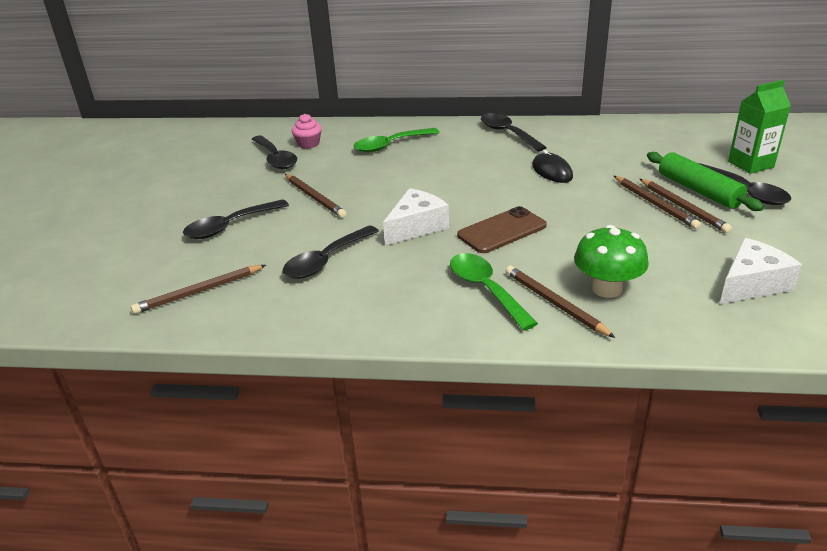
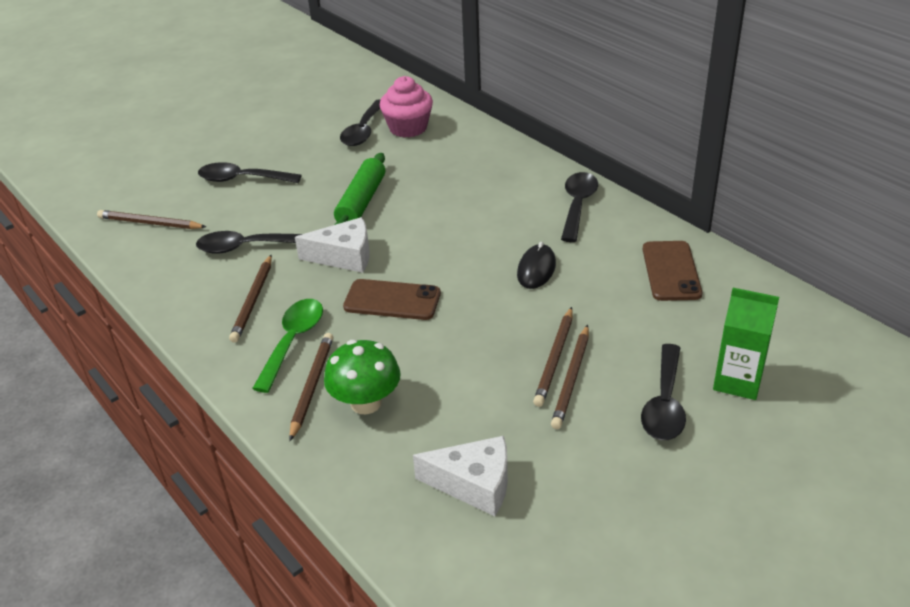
camera: 45 degrees right, 5 degrees up
(308, 144) = (408, 128): pink cupcake -> pink cupcake, size x1.64
(314, 197) = (327, 185): brown pencil -> brown pencil (253, 300)
(390, 145) = (462, 164): green spoon -> none
(620, 138) = (671, 271): none -> brown phone
(698, 190) = (623, 373): green rolling pin -> green rolling pin (361, 202)

